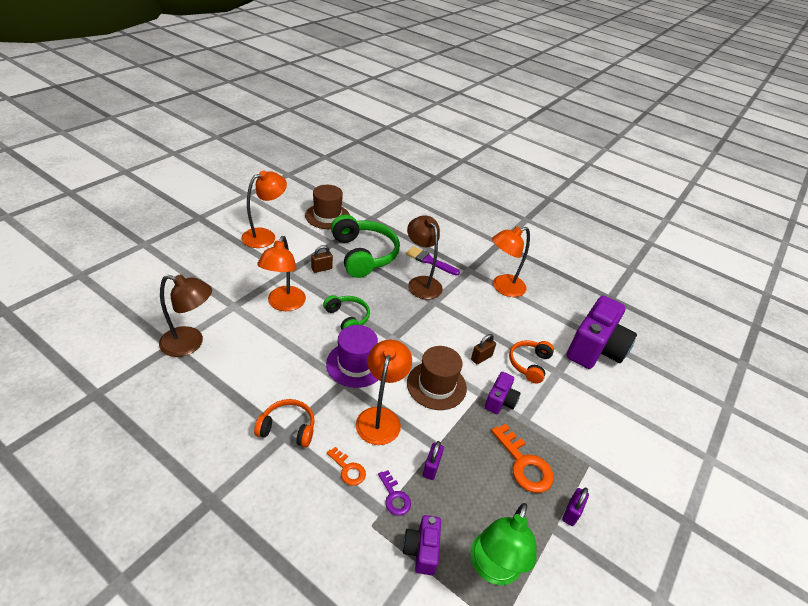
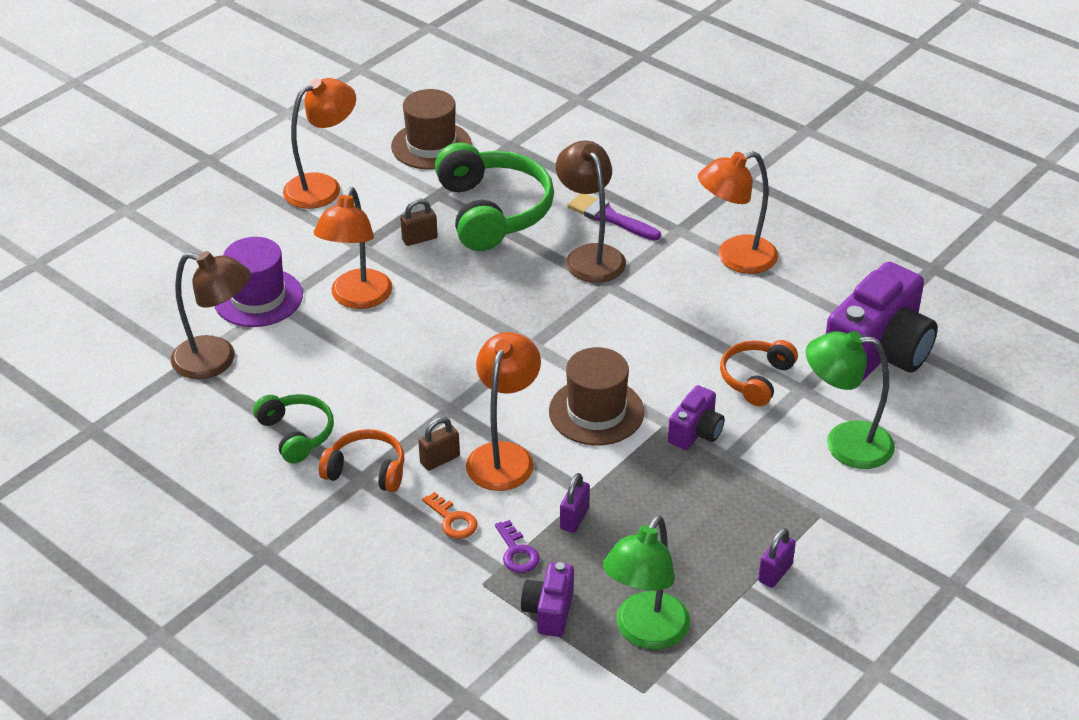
camera: 10 degrees right, 0 degrees up
(347, 318) = (460, 316): green headphones -> green headphones (296, 434)
(356, 364) = (470, 384): purple hat -> purple hat (258, 298)
(481, 358) = (676, 371): brown padlock -> brown padlock (440, 459)
(524, 464) = (717, 515): orange key -> none
(591, 410) = (844, 444): none -> green lamp

